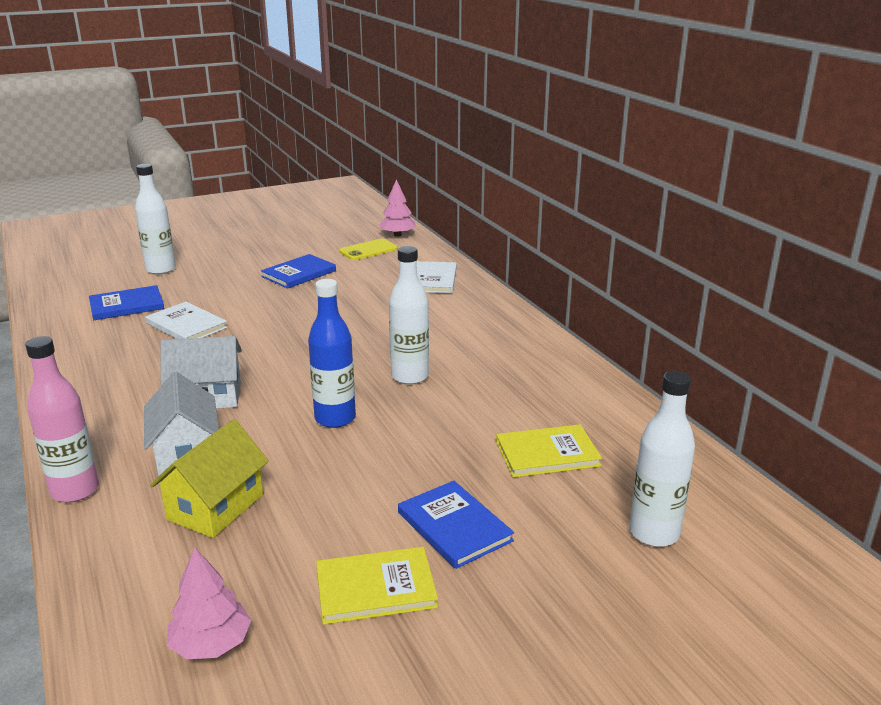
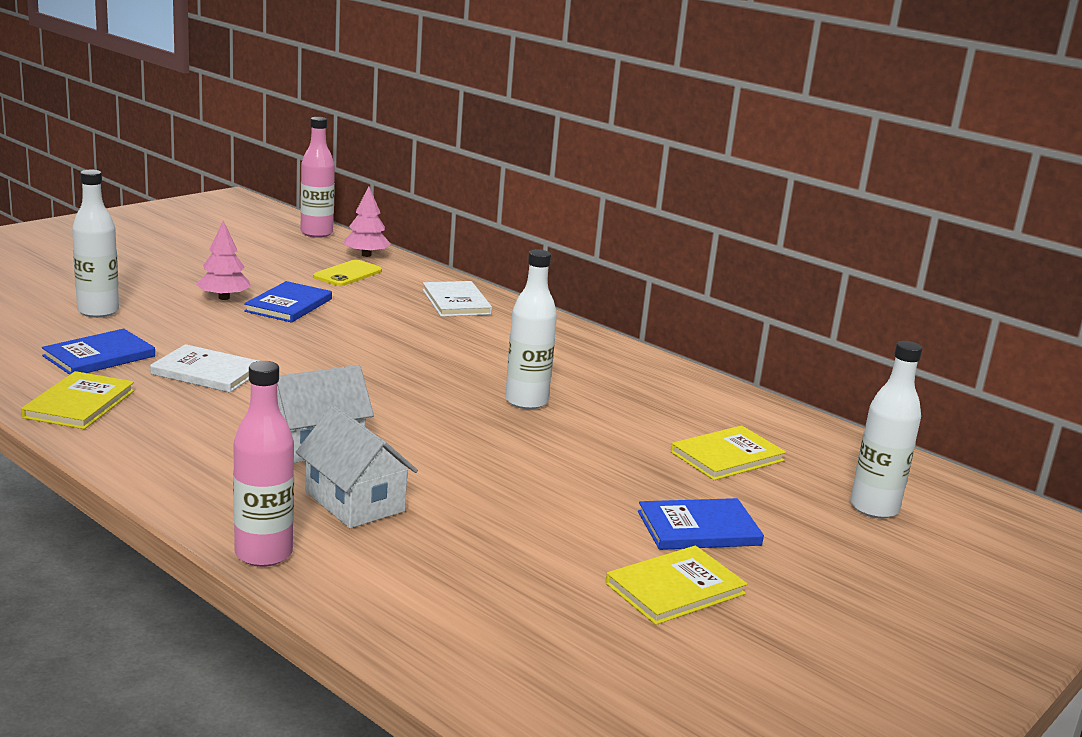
camera: 25 degrees left, 5 degrees down
(76, 343) = (79, 404): none -> yellow book
(211, 644) = (565, 659): pink tree -> pink tree (224, 298)
(216, 507) = (444, 546): yellow house -> none
(335, 418) = (486, 449): blue bottle -> none
(376, 215) = (316, 233): none -> pink bottle
(454, 526) = (698, 528): blue book -> blue book turned 45 degrees counterclockwise

